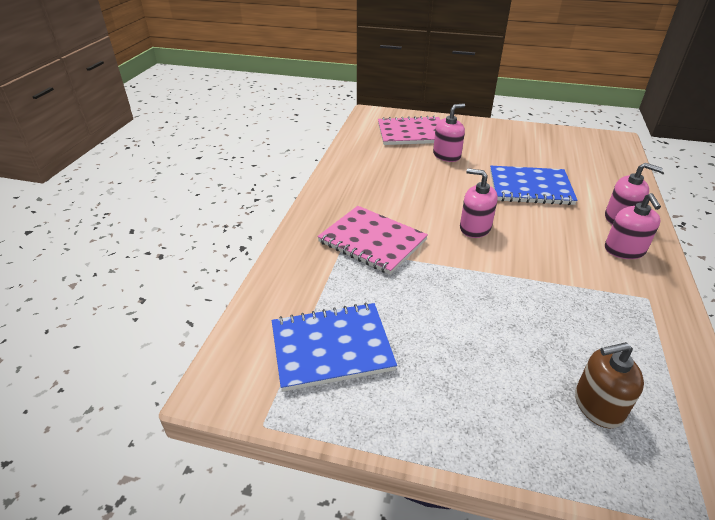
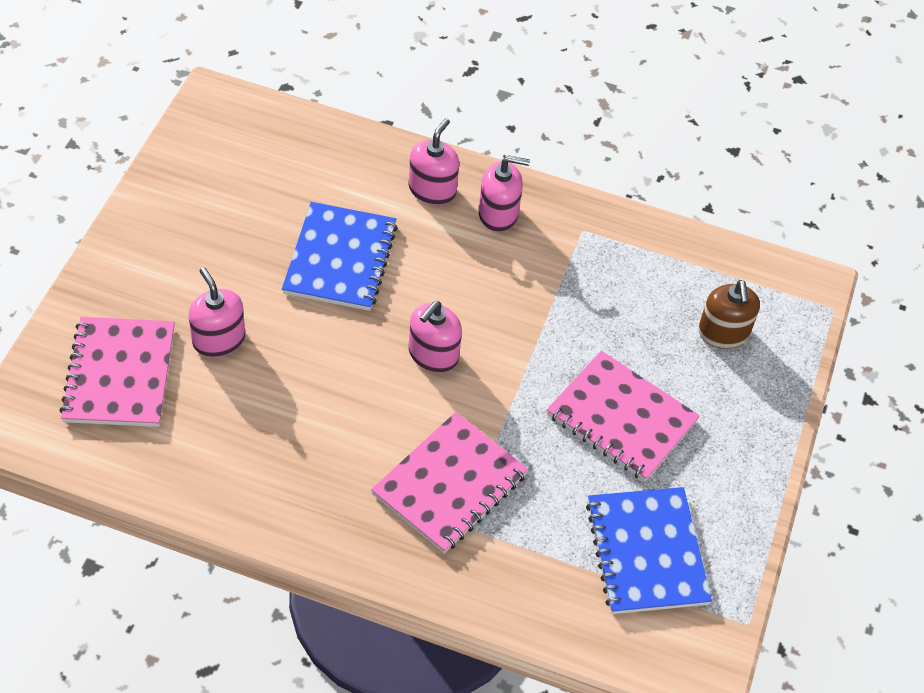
camera: 90 degrees left, 15 degrees up
(460, 328) = (621, 418): none -> pink notebook

